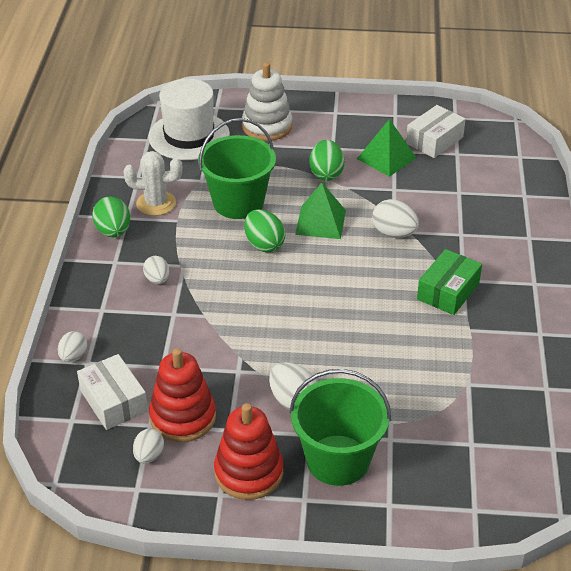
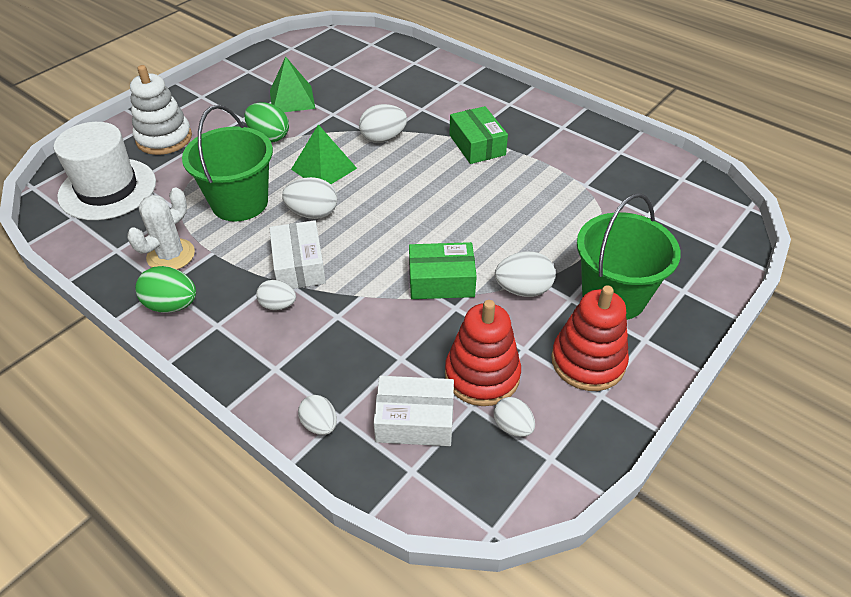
camera: 55 degrees left, 5 degrees up
(259, 350) = (441, 281): none -> green box
(264, 244) = (313, 213): green egg -> white egg
(434, 140) = (303, 68): white box -> white box (299, 265)

